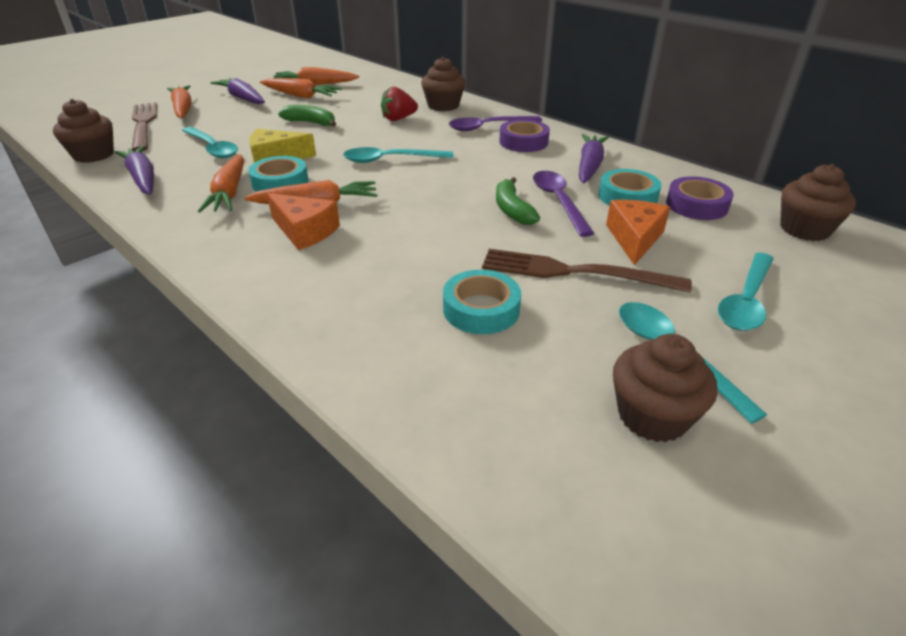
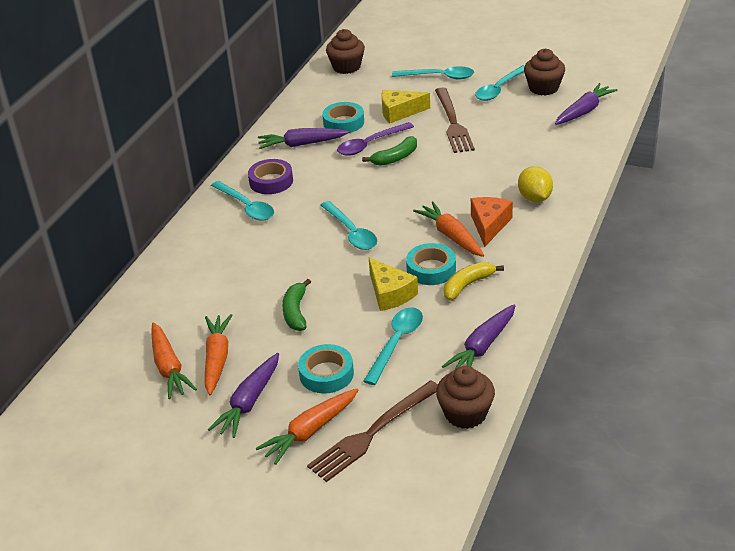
camera: 110 degrees left, 0 degrees up
(229, 193) = (467, 285): orange carrot -> yellow banana
(316, 279) = (534, 198): none -> yellow lemon
(398, 119) = (253, 262): red strawberry -> none
(443, 106) = (201, 248): brown cupcake -> none
(481, 309) = (512, 140): turquoise tape -> turquoise tape (326, 374)
(488, 127) = (246, 207): purple spoon -> turquoise spoon
(520, 437) = (584, 111): none -> purple carrot
(634, 238) = (399, 112): orange cheese -> yellow cheese
(696, 205) = (338, 99): purple tape -> none

